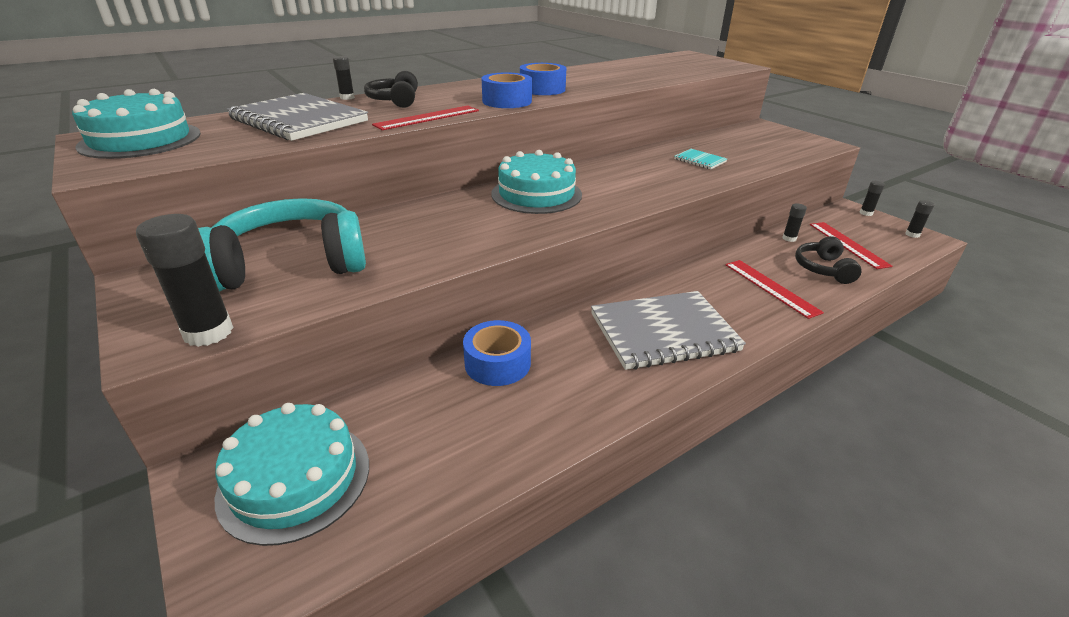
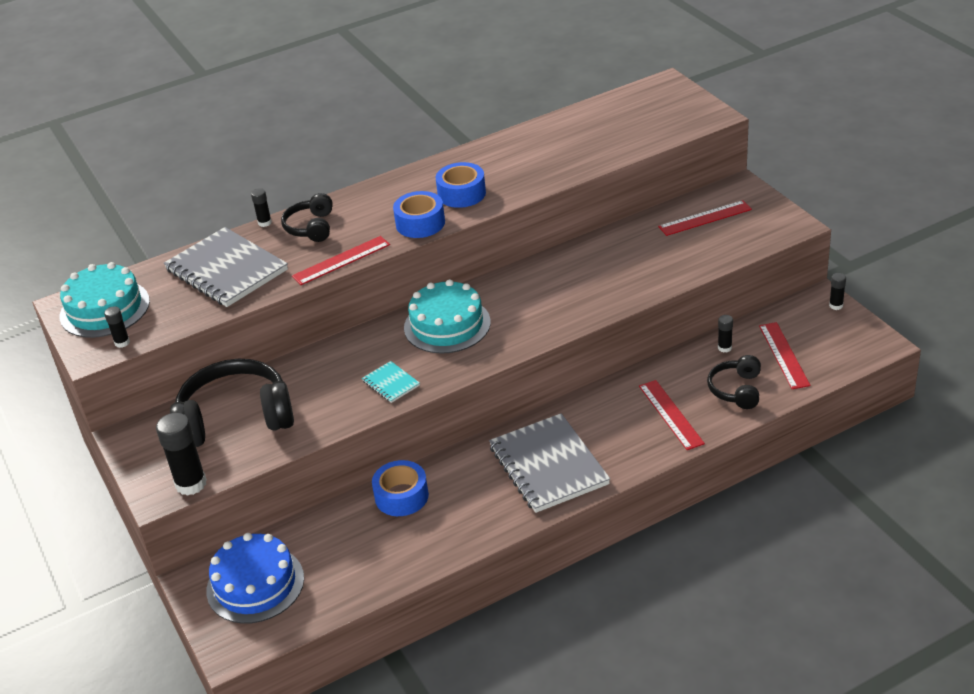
camera: 10 degrees right, 5 degrees up
(291, 264) = (235, 419): turquoise headphones -> black headphones
(295, 479) = (255, 584): turquoise cake -> blue cake
(663, 332) = (548, 465): grey notebook -> grey notebook turned 75 degrees clockwise
(700, 160) = (632, 263): turquoise notebook -> turquoise notebook (391, 383)
(746, 139) = (705, 218): none -> red ruler
(912, 234) = (865, 339): black glue stick -> black glue stick (122, 342)

